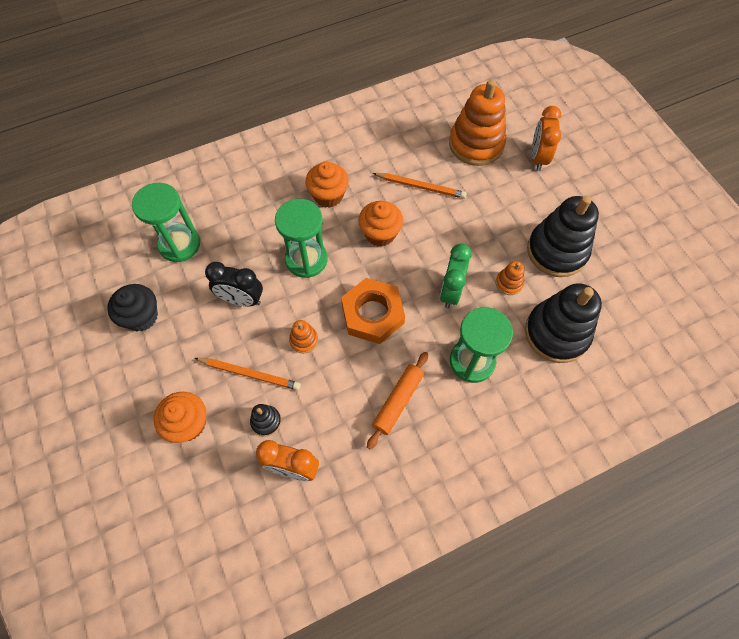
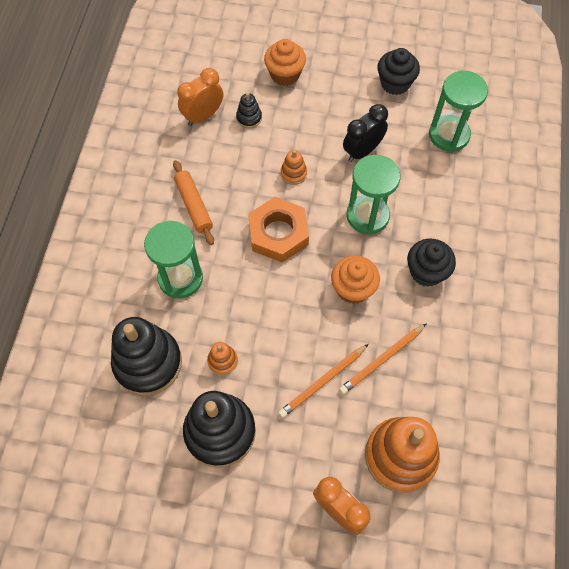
camera: 125 degrees right, 0 degrees up
(249, 374) = (293, 126): orange pencil -> orange pencil (323, 381)
(328, 195) = (426, 272): orange cupcake -> black cupcake
(450, 291) = (252, 306): green clock -> none

